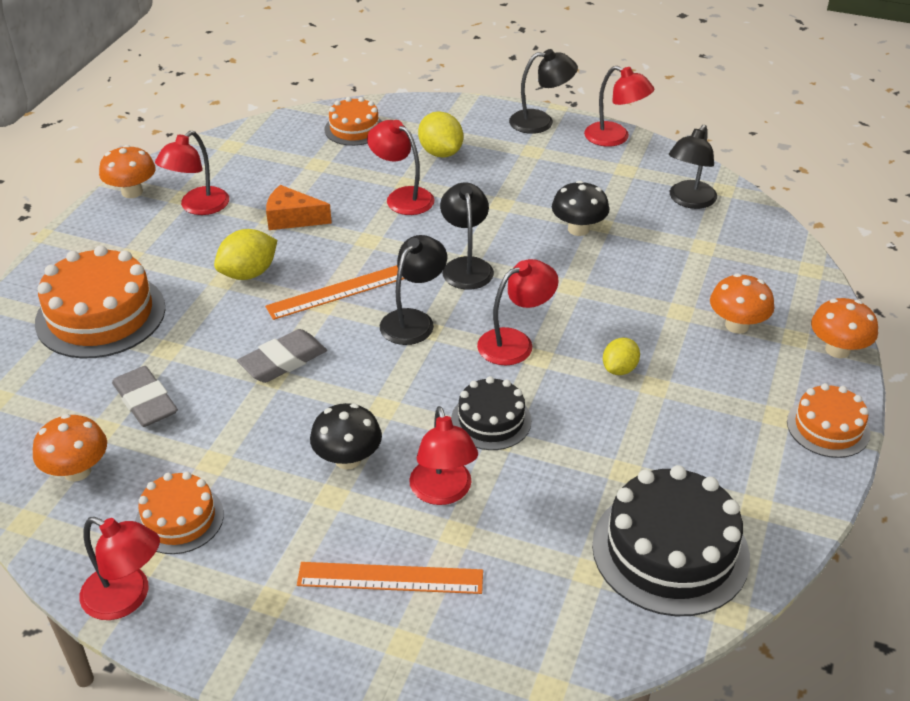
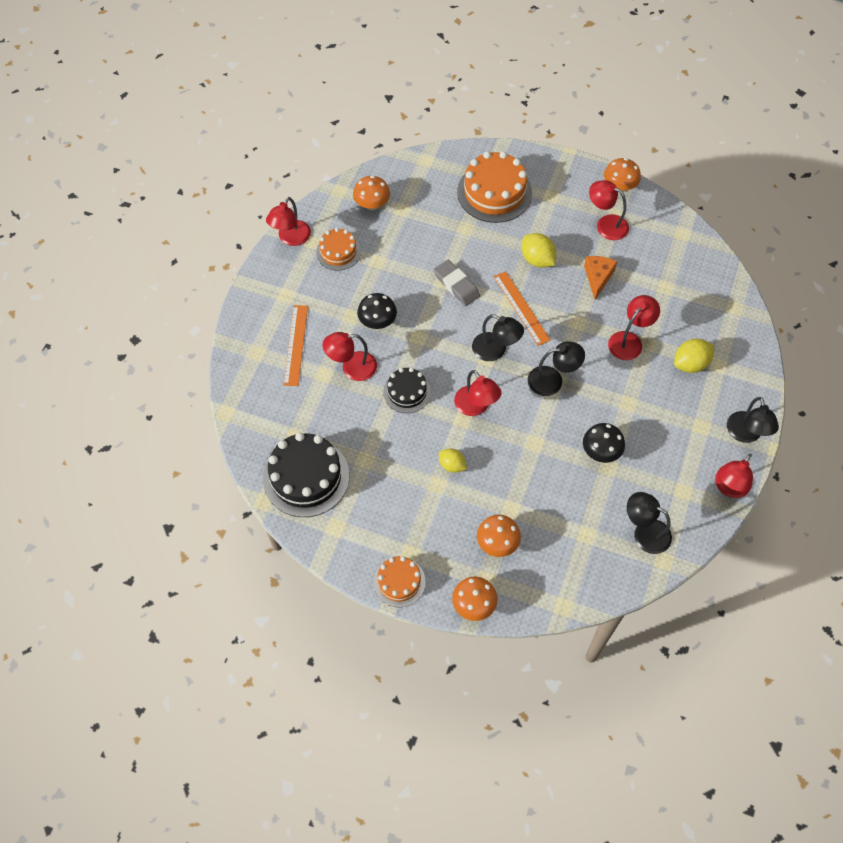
camera: 90 degrees right, 20 degrees up
(145, 401) = (422, 225): grey eraser -> none
(354, 129) = (715, 307): orange cake -> none

